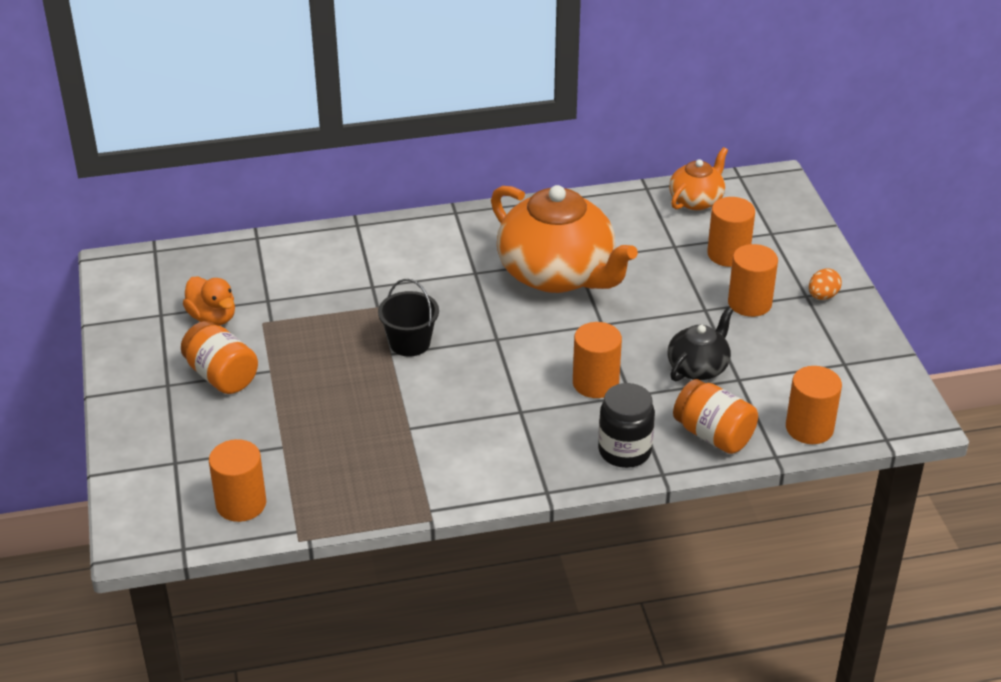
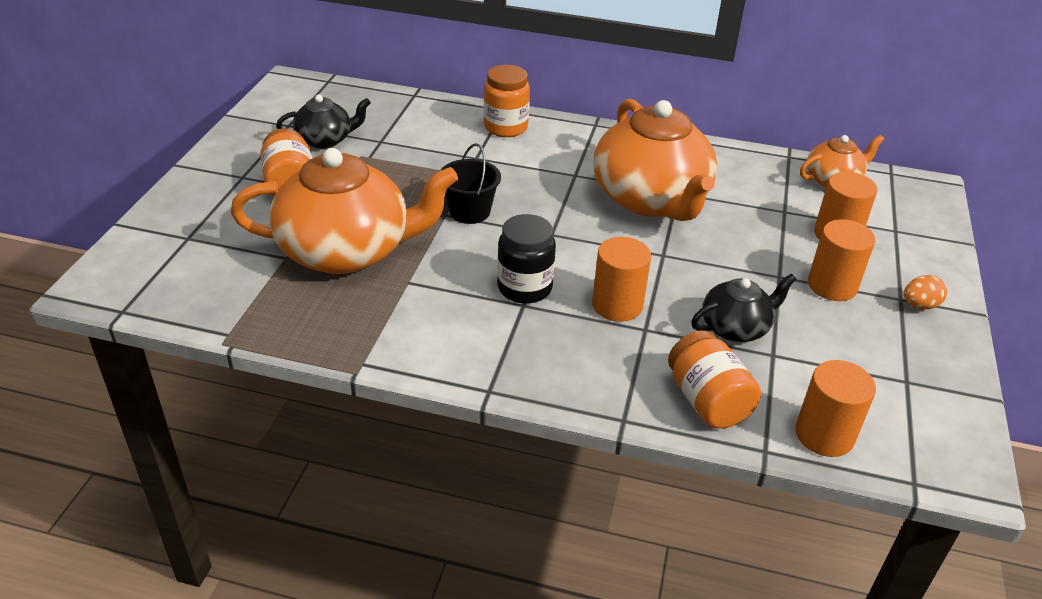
camera: 25 degrees right, 0 degrees up
(213, 318) = (325, 140): orange duck -> black teapot
(241, 504) = (205, 292): orange cylinder -> none
(332, 420) = (347, 251): none -> orange teapot
(375, 244) = (505, 127): none -> orange jar
(624, 451) = (599, 381): black jar -> black jar (524, 288)

